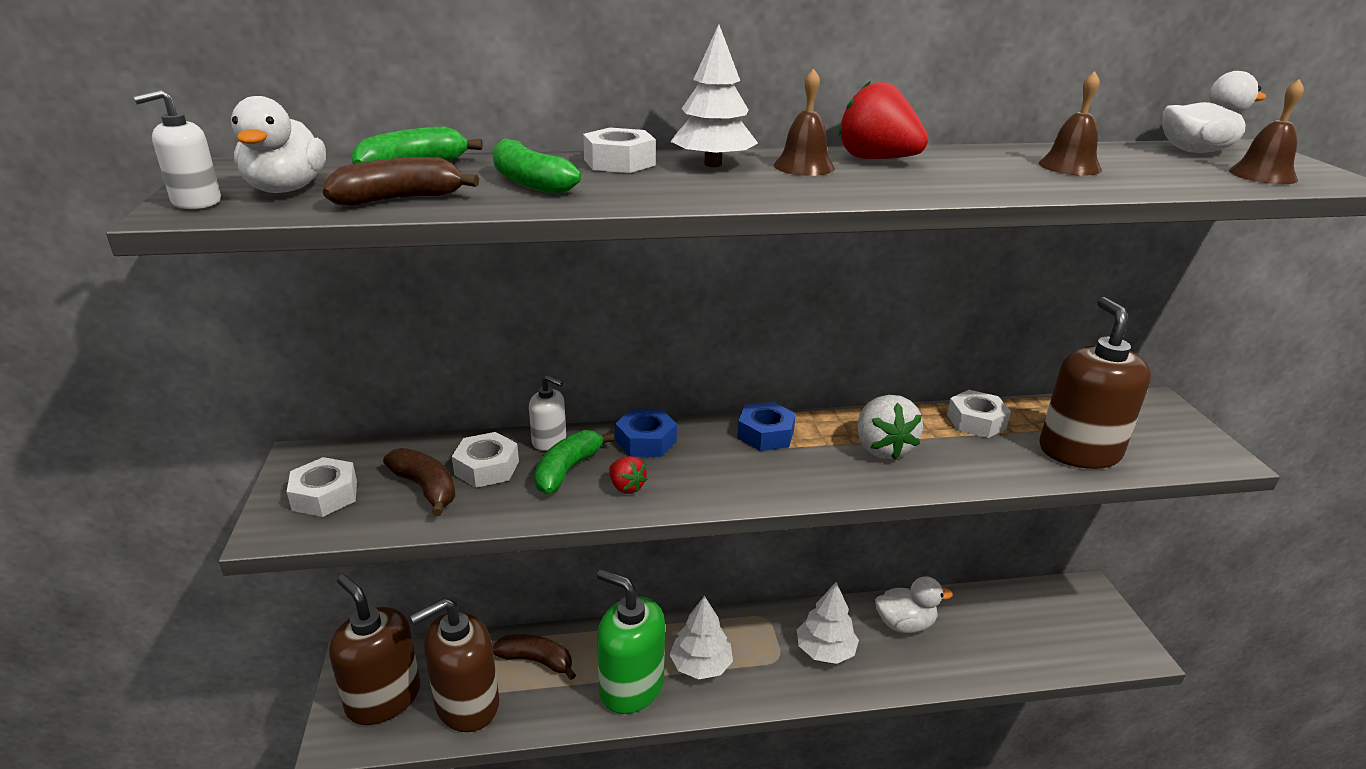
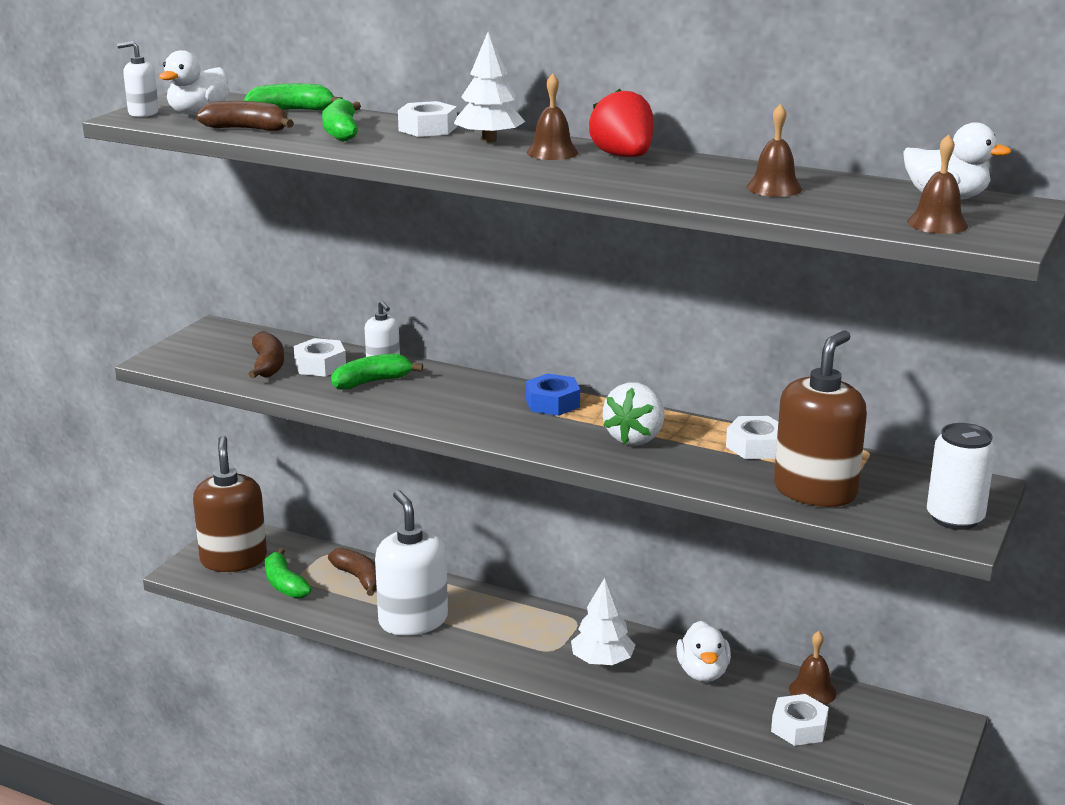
camera: 35 degrees right, 5 degrees down
(325, 495) = (204, 351): white nut -> white nut (799, 727)
(466, 704) = (285, 584): brown soap dispenser -> green banana
(626, 487) = (398, 402): red strawberry -> none
(631, 687) = (413, 620): green soap dispenser -> white soap dispenser
(646, 441) = (452, 381): blue nut -> none
(701, 665) = (483, 629): white tree -> none
(904, 624) = (703, 673): white duck -> white duck turned 60 degrees clockwise
(988, 603) = (812, 691): none -> brown bell
(1193, 440) = (955, 518): none -> white can

